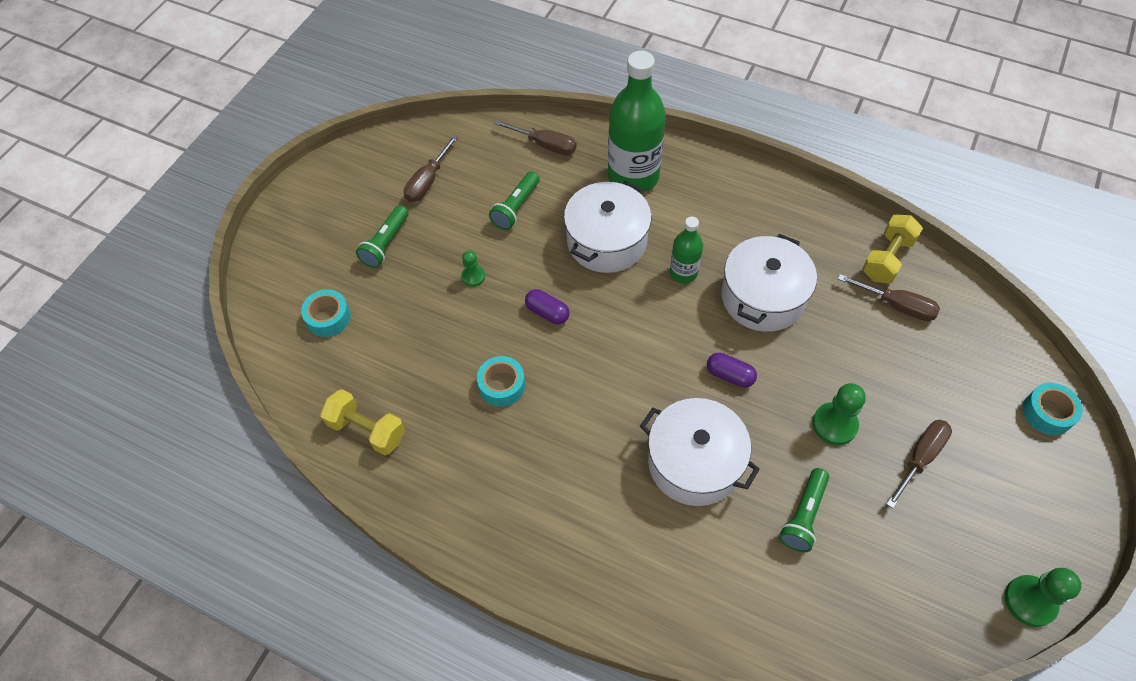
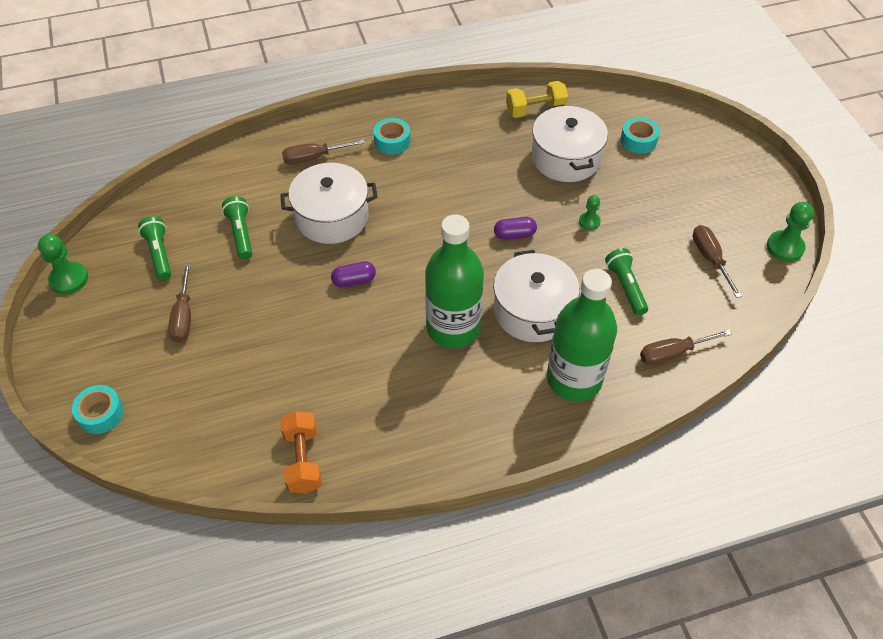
camera: 135 degrees right, 5 degrees down
(385, 243) = (672, 200): green flashlight -> green flashlight (159, 254)
(502, 385) = (491, 178): turquoise tape -> turquoise tape (392, 141)
(683, 273) = (453, 328): green bottle -> green bottle, size x1.95
(762, 297) = (378, 352): white pot -> white pot (566, 158)
(834, 424) = (257, 298): green pawn -> green pawn (785, 247)
(887, 259) = (303, 460): yellow dumbbell -> orange dumbbell
(896, 305) = (268, 421): brown screwdriver -> brown screwdriver (314, 158)

